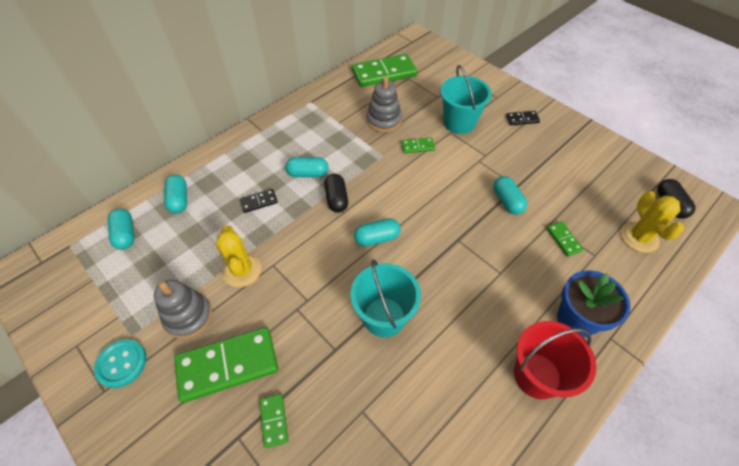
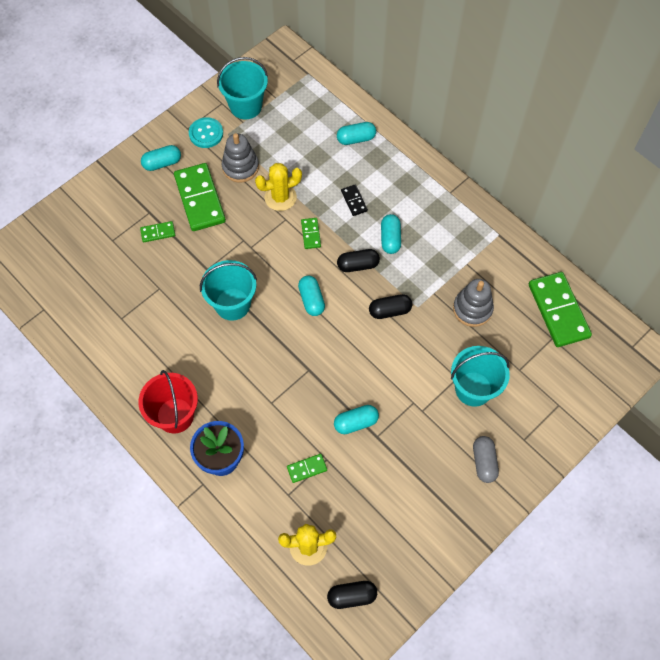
camera: 90 degrees right, 10 degrees up
(93, 314) = (246, 106): none -> turquoise bucket
(125, 234) = (318, 108): turquoise capsule -> turquoise capsule (162, 163)
(387, 175) = (390, 311): none -> black capsule
(417, 147) = (432, 342): green domino -> green domino (311, 234)
(522, 119) = (484, 462): black domino -> grey capsule

